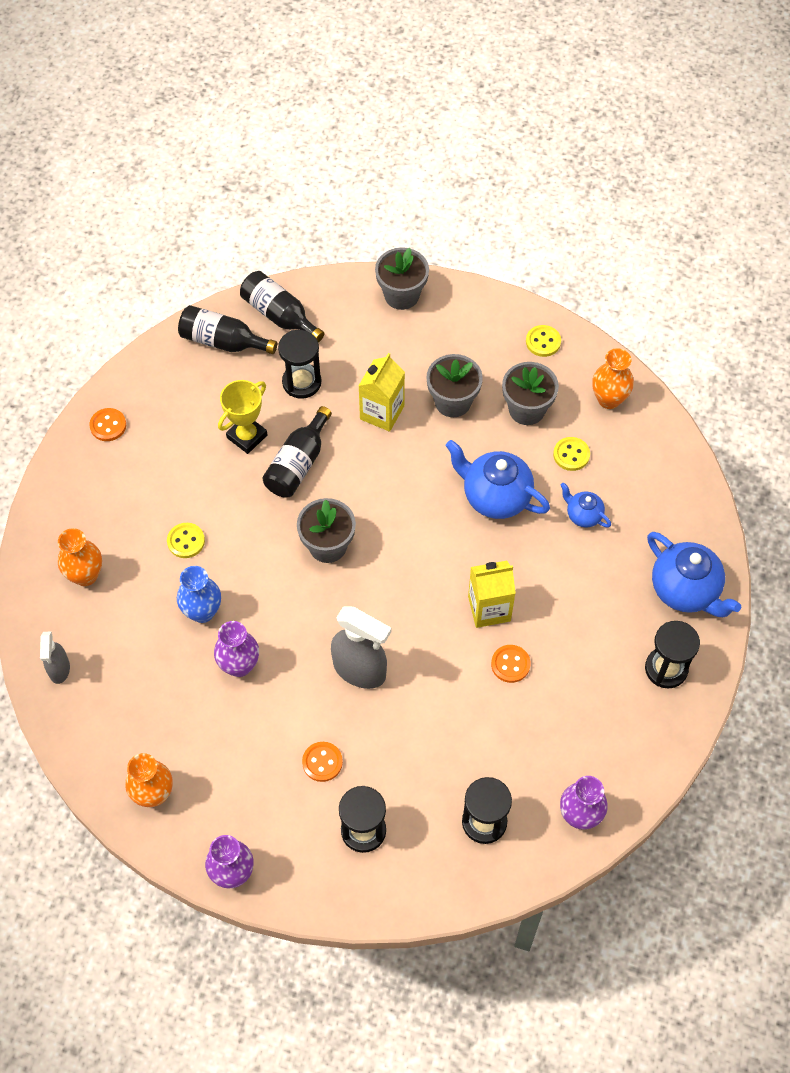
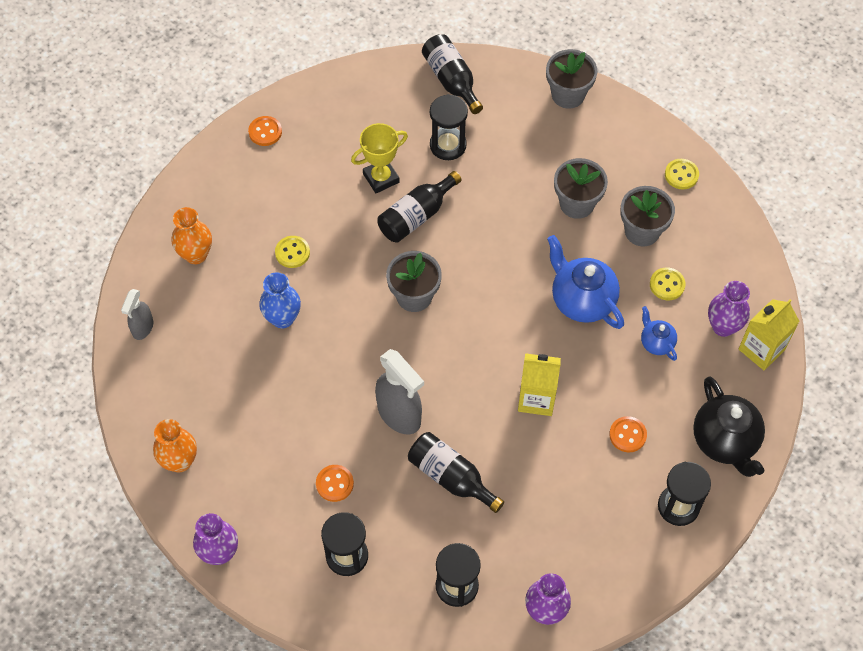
camera: 20 degrees right, 0 degrees up
(223, 341) = (393, 88): black bottle -> black bottle (451, 477)
(239, 665) = (296, 375): purple vase -> purple vase (723, 326)
(382, 412) = (509, 194): yellow carton -> yellow carton (761, 349)
(510, 664) = (536, 454): orange button -> orange button (627, 435)
(609, 399) = (722, 245): orange vase -> none
(685, 590) = (725, 441): blue teapot -> black teapot

